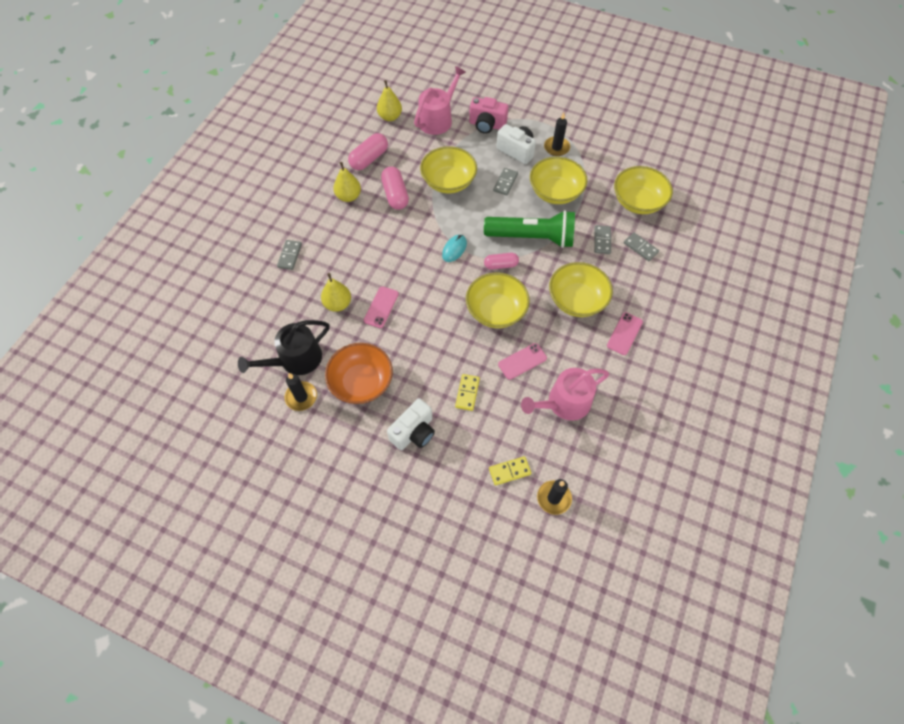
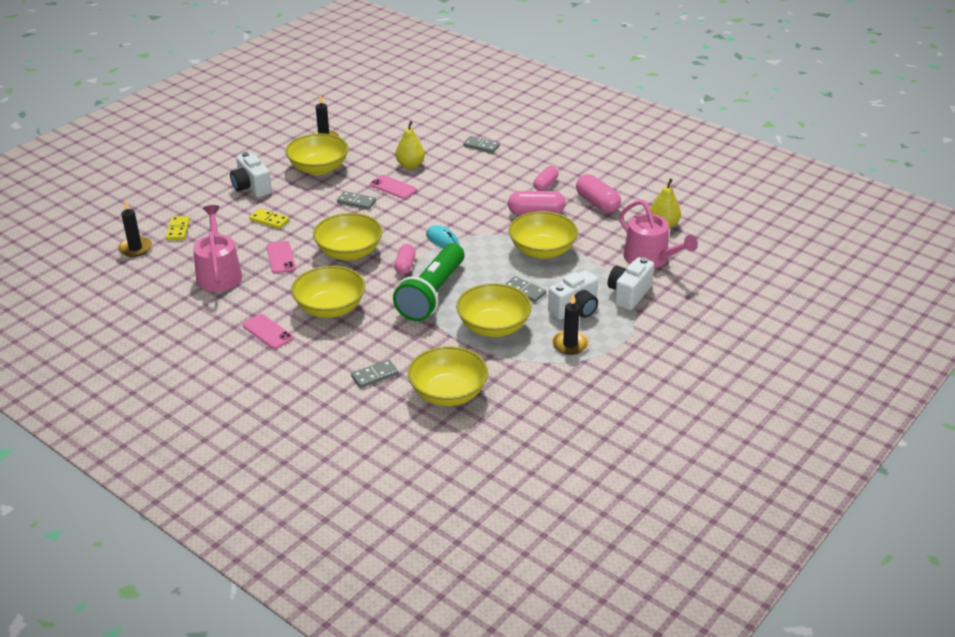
camera: 105 degrees right, 25 degrees down
(295, 359) = (363, 140): black watering can -> none
(348, 196) = (545, 185): yellow pear -> pink capsule
(361, 382) = (318, 168): orange bowl -> yellow bowl
(487, 125) = (629, 294): pink camera -> white camera
(602, 240) = (401, 347): grey domino -> grey domino (356, 202)

